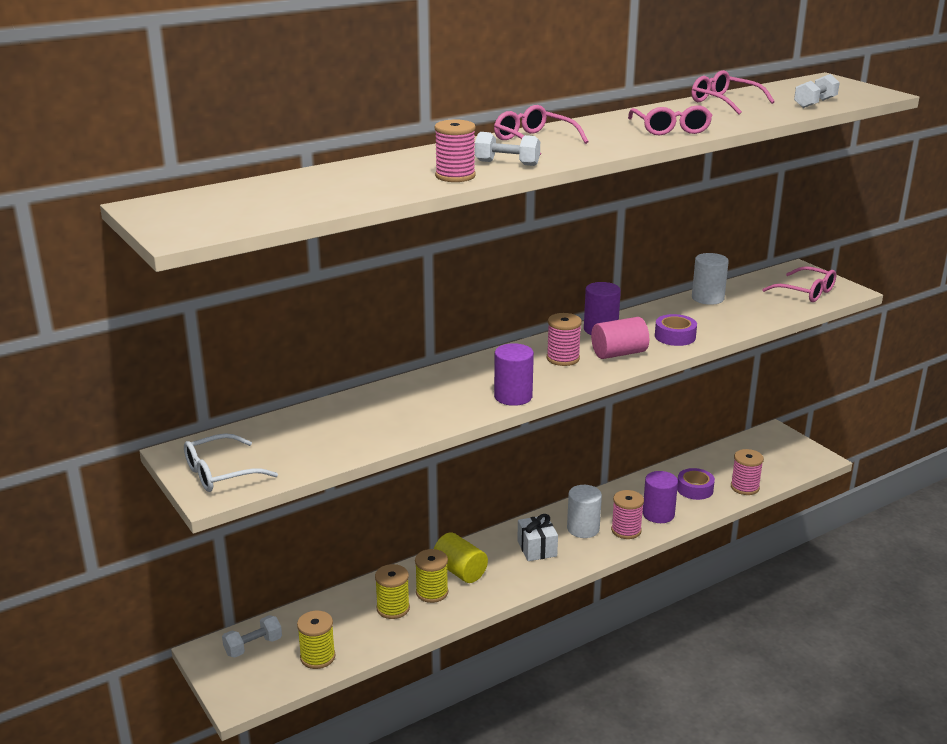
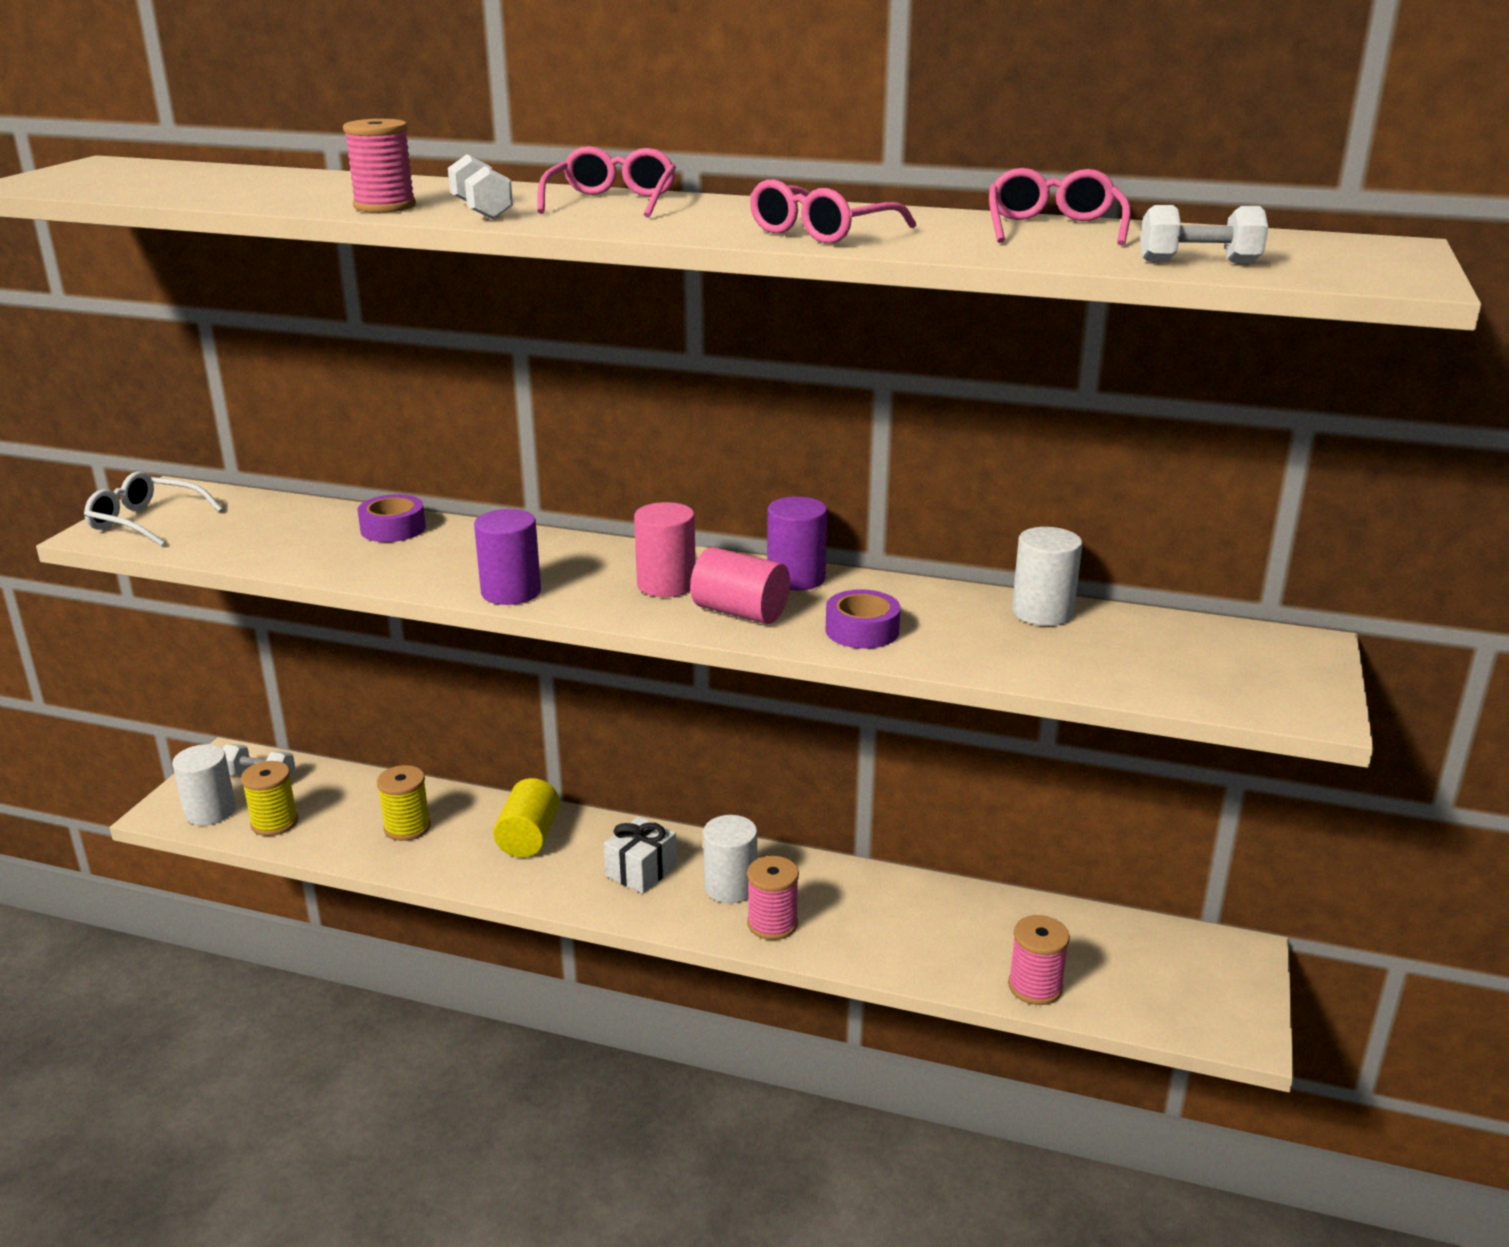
camera: 50 degrees right, 0 degrees up
(266, 680) = (210, 811): none -> white cylinder
(432, 592) = (465, 838): yellow spool -> none
(563, 358) = (666, 584): pink spool -> pink cylinder
(658, 514) = (849, 935): purple cylinder -> none
(695, 489) = (960, 940): purple tape -> purple tape (393, 528)
(805, 292) = (1226, 677): pink glasses -> none

